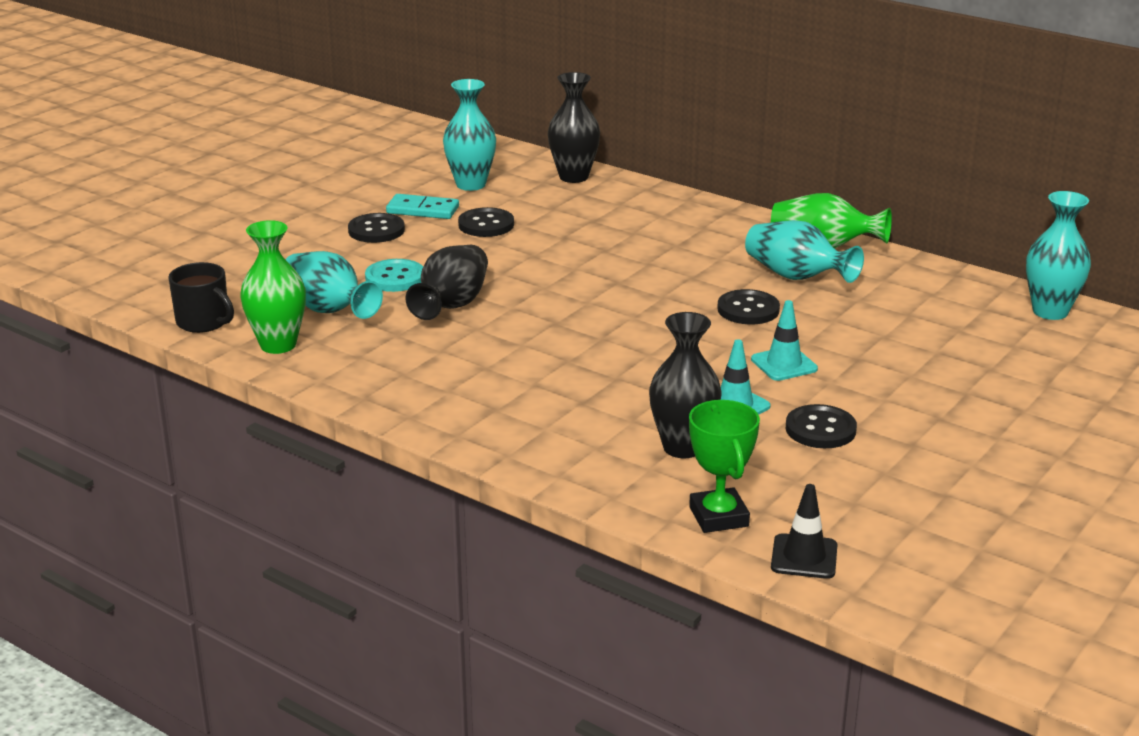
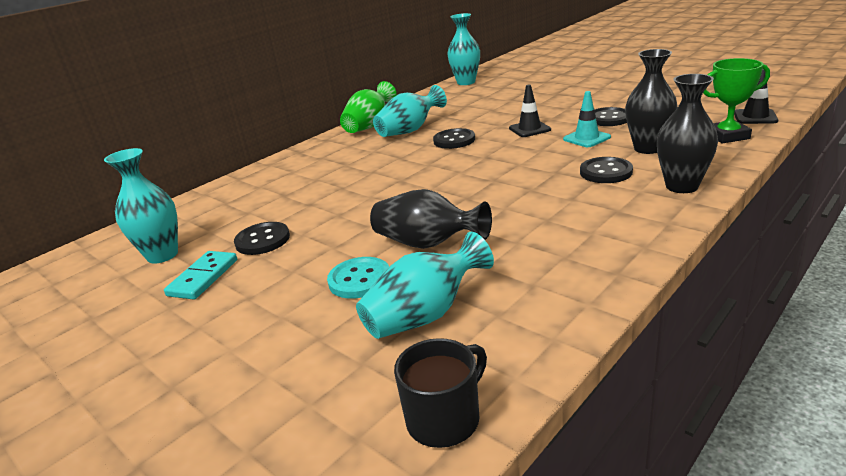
camera: 80 degrees left, 0 degrees up
(278, 345) = (510, 342): green vase -> none
(376, 230) = (235, 302): black button -> black button (606, 172)
(573, 177) = (190, 207): black vase -> black vase (682, 186)
(784, 364) = (529, 129): turquoise traffic cone -> black traffic cone

